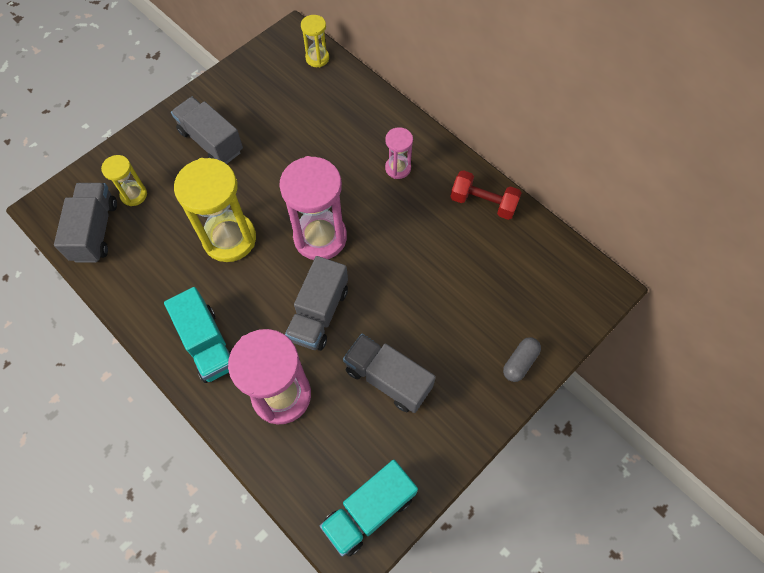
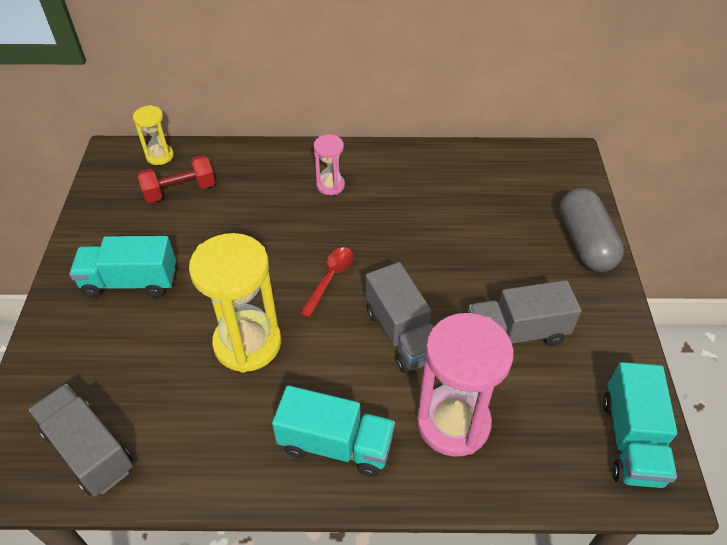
camera: 45 degrees left, 15 degrees down
(134, 195) = (97, 384): yellow hourglass -> none
(211, 141) = (130, 282): grey truck -> turquoise truck
(320, 237) = (330, 279): pink hourglass -> red spoon
(483, 203) = (424, 163): red dumbbell -> red dumbbell (180, 190)
(520, 362) = (585, 242): grey capsule -> grey capsule, size x1.85

